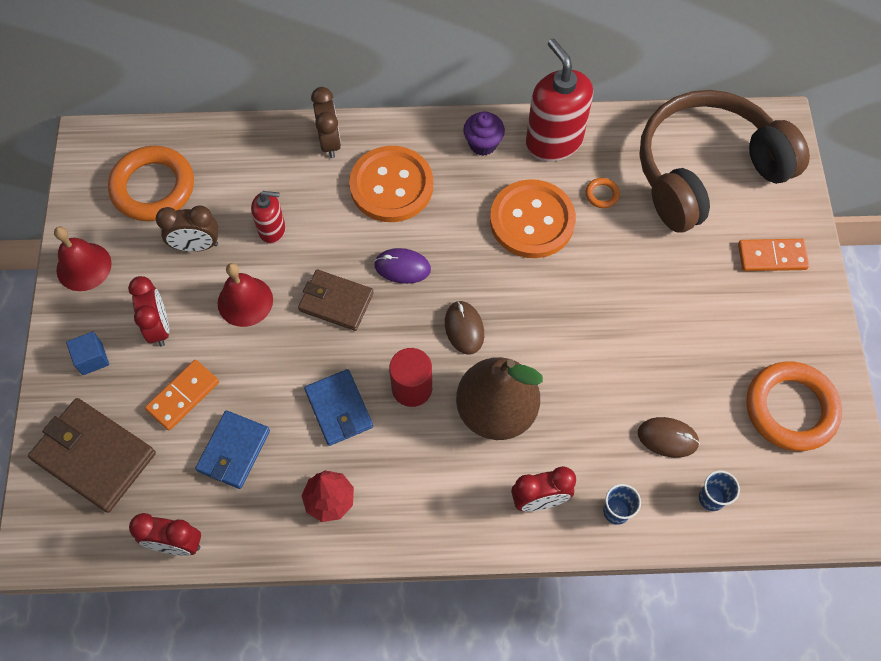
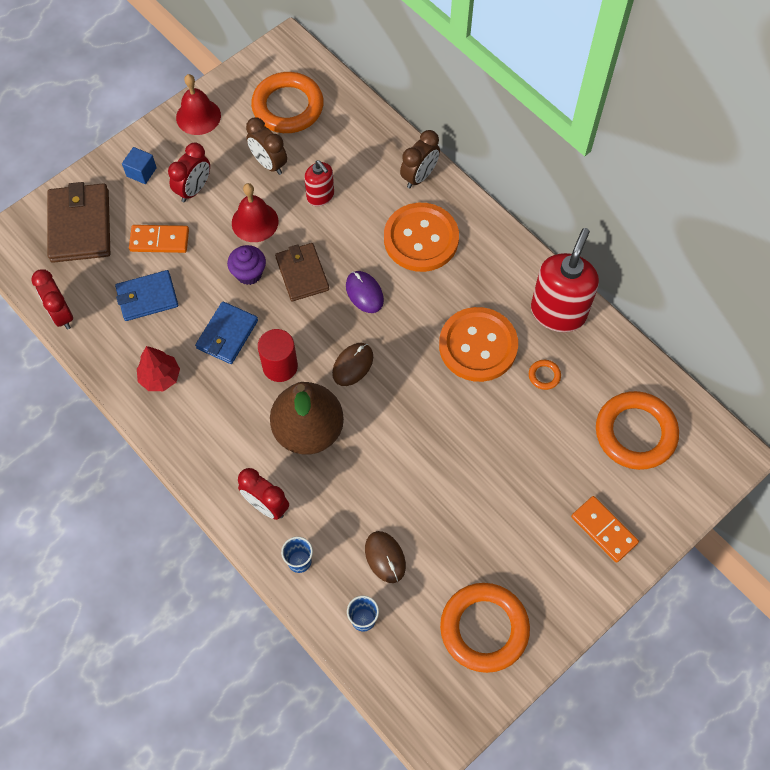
camera: 50 degrees right, 0 degrees up
(483, 144) = (510, 269): purple cupcake -> purple cupcake (249, 273)
(706, 171) = (635, 433): brown headphones -> orange ring

